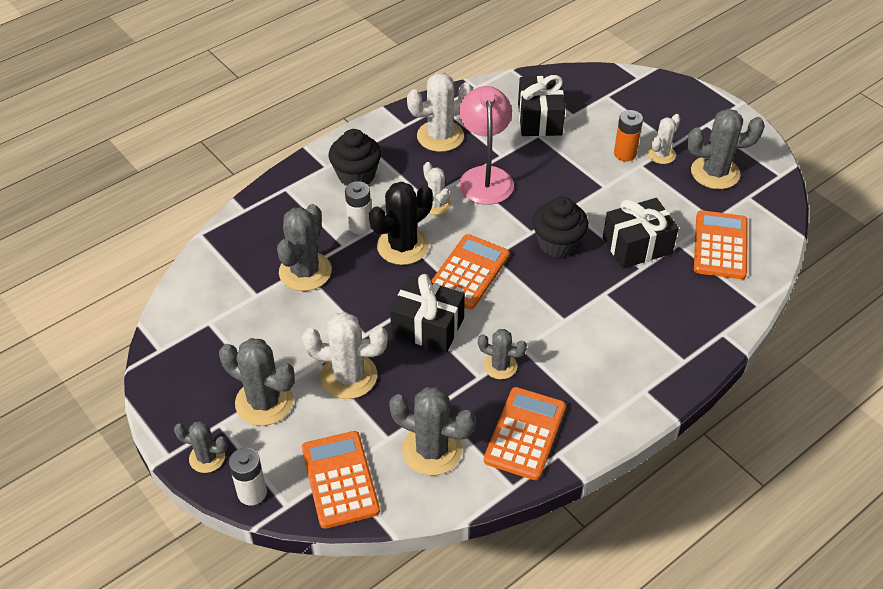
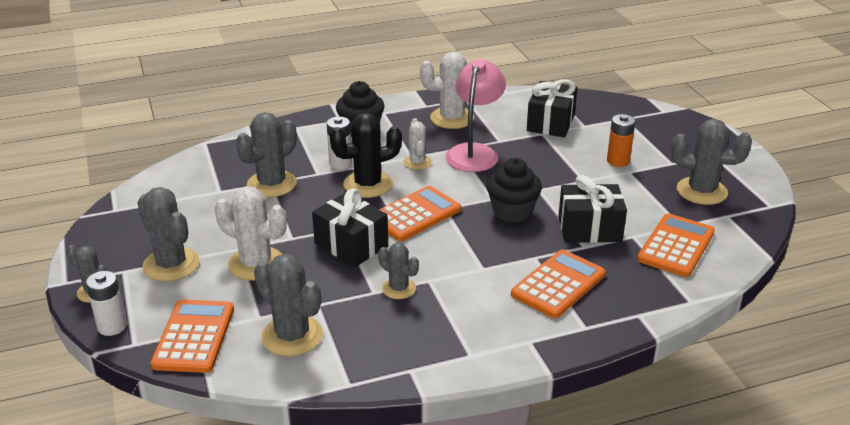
camera: 20 degrees right, 15 degrees down
(525, 434) = (388, 346): orange calculator -> orange calculator (558, 285)
(661, 154) = (654, 168): white cactus -> none

